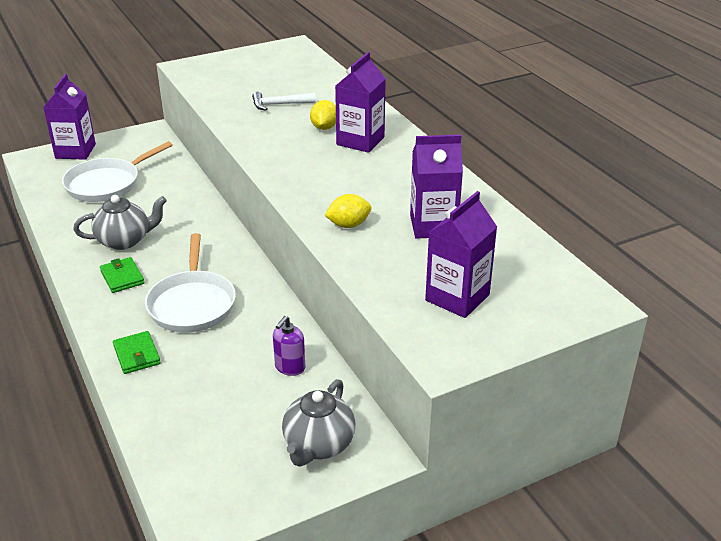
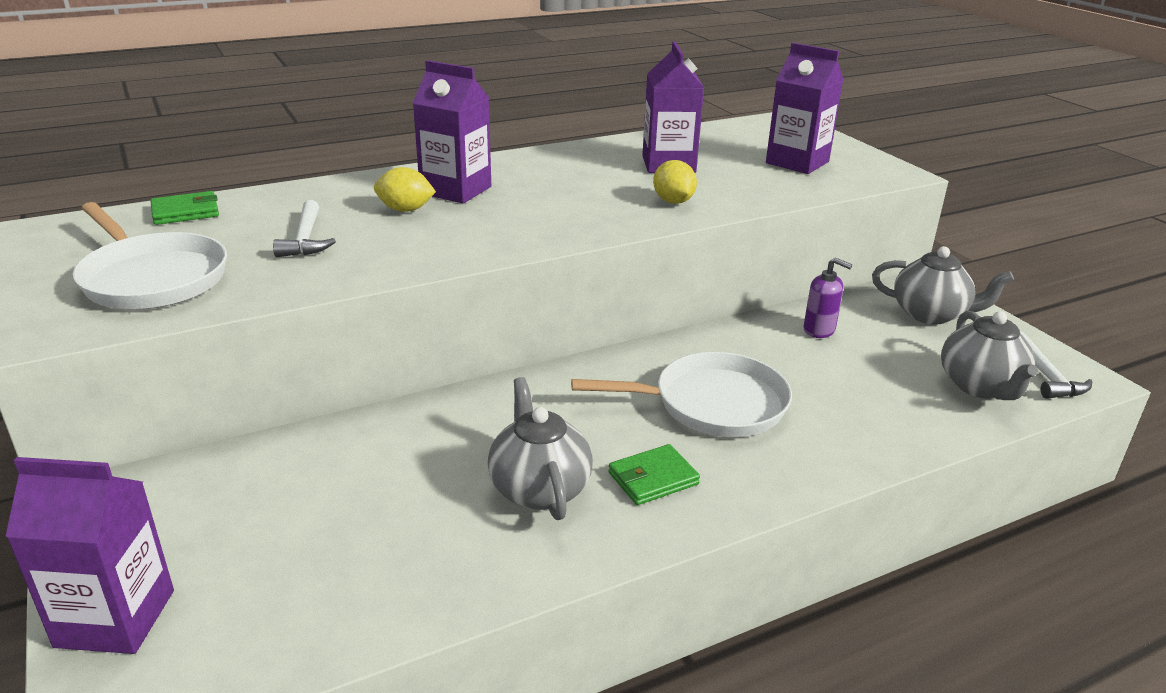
camera: 90 degrees left, 5 degrees down
(107, 184) = (312, 539): white pan -> white pan (152, 278)
(137, 355) = (839, 444): green wallet -> green wallet (185, 212)
(194, 448) = (981, 387): none -> grey teapot
(205, 498) = (1046, 376): none -> white hammer

